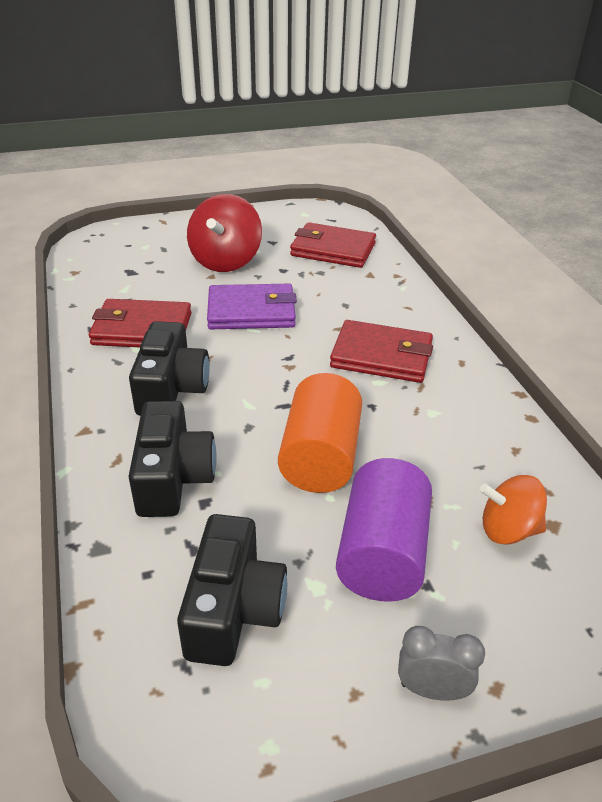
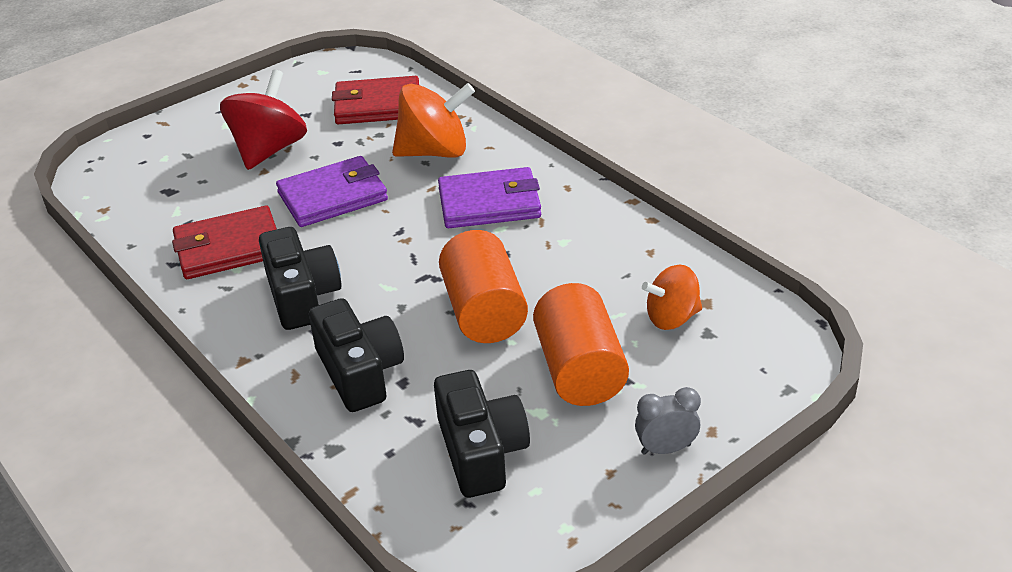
camera: 20 degrees left, 0 degrees up
(226, 261) = (269, 150): red spinning top -> red spinning top turned 150 degrees counterclockwise
(358, 298) = (434, 152): none -> orange spinning top
(382, 356) = (489, 203): red wallet -> purple wallet
(382, 553) = (579, 370): purple cylinder -> orange cylinder

